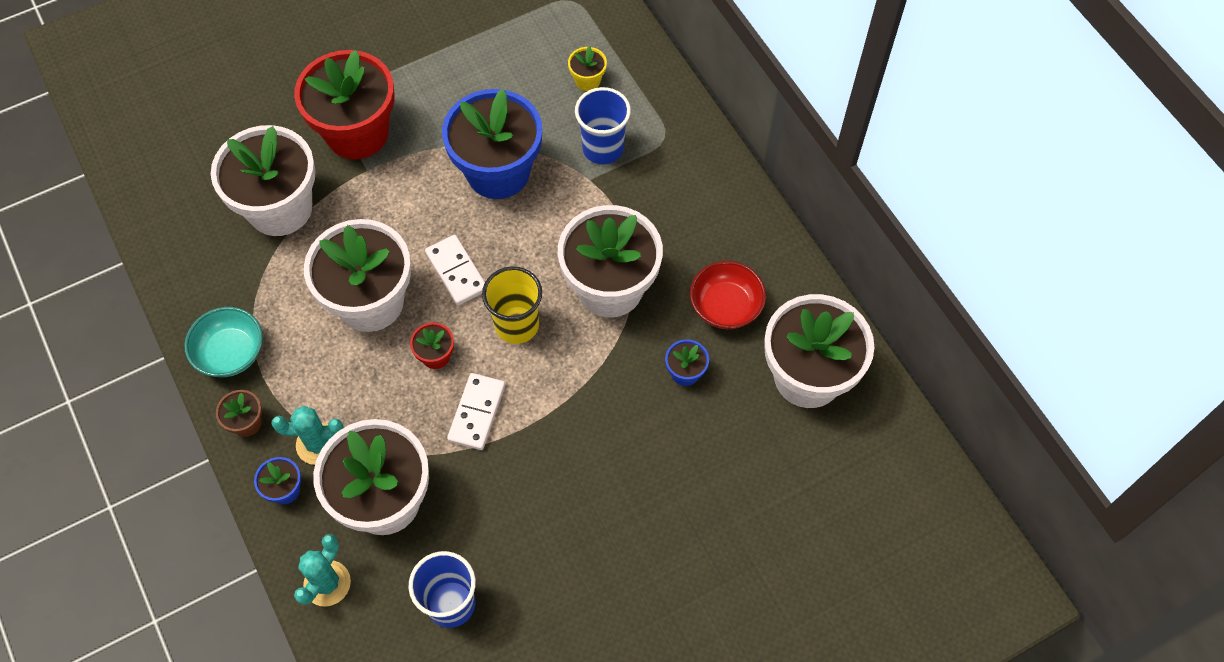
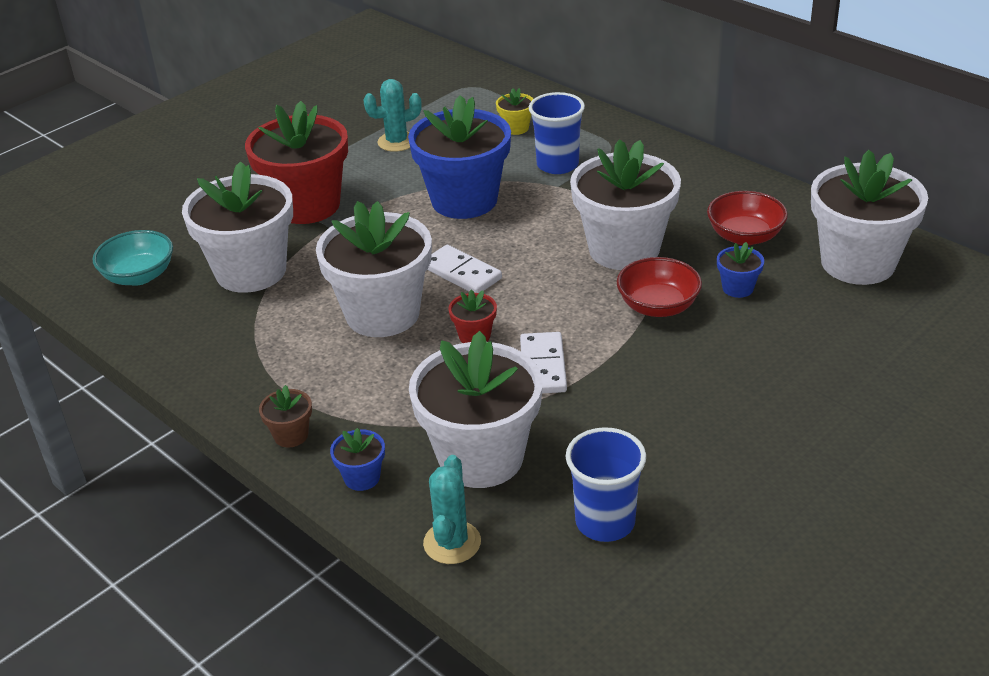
camera: 15 degrees left, 25 degrees down
(231, 353) = (247, 386): turquoise bowl -> turquoise bowl (139, 276)
(318, 444) = (381, 432): turquoise cactus -> turquoise cactus (397, 142)
(516, 325) = (546, 295): yellow cup -> none
(605, 372) = (658, 306): none -> red bowl

